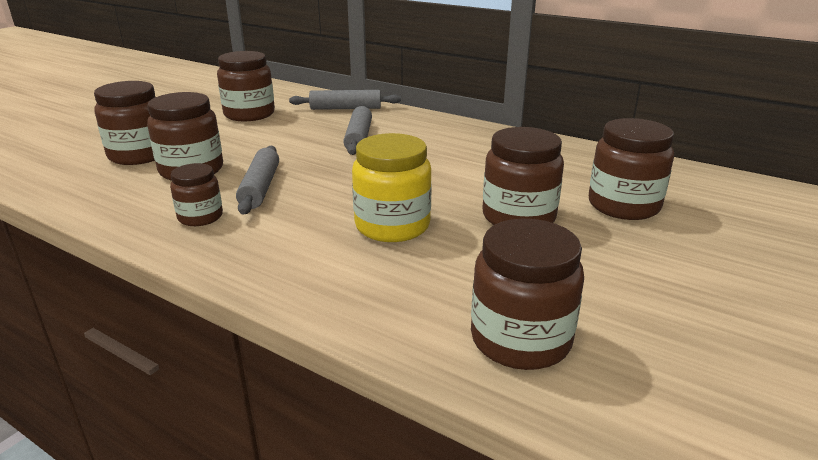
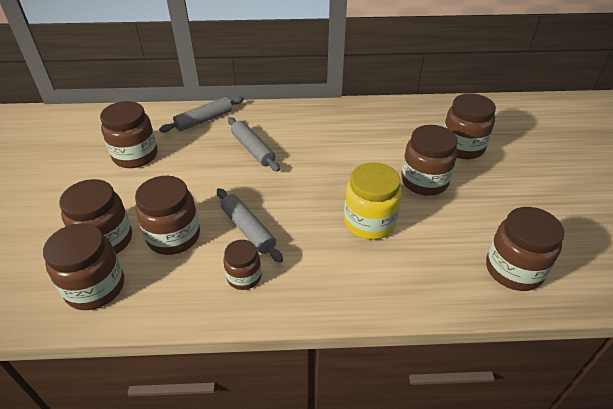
camera: 35 degrees left, 15 degrees up
(83, 179) = (95, 287): none -> brown jar

